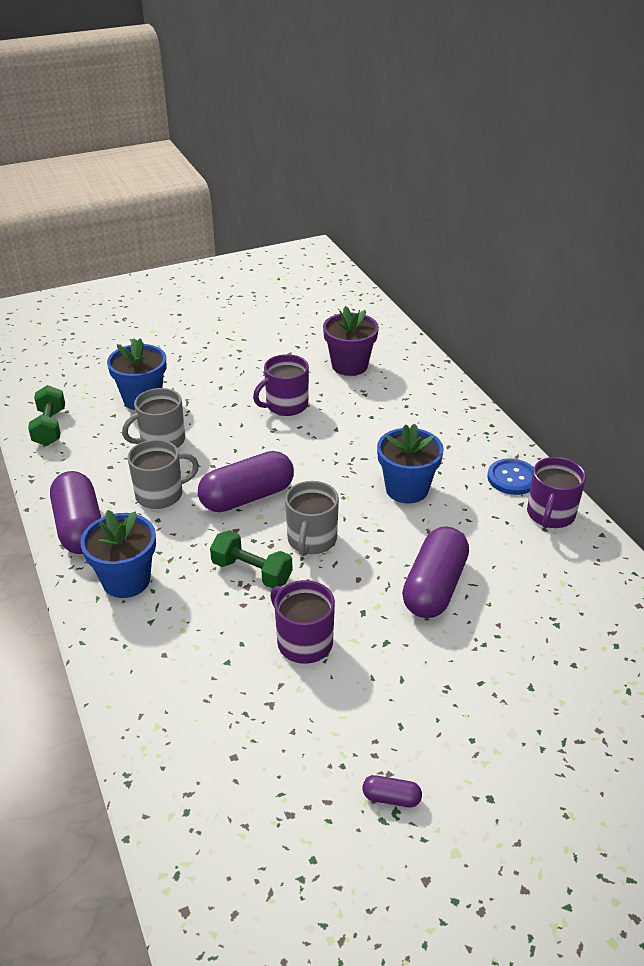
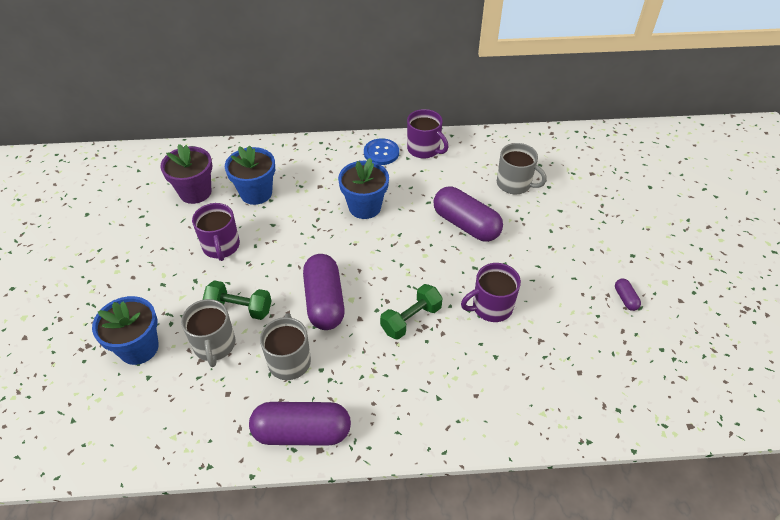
camera: 70 degrees left, 10 degrees up
(50, 427) = (131, 437): green dumbbell -> green dumbbell (240, 308)
(126, 580) = (385, 406): blue flower pot -> blue flower pot (256, 193)
(311, 540) = (392, 275): grey mug -> grey mug (514, 184)
(391, 798) = (625, 298): purple capsule -> purple capsule turned 45 degrees counterclockwise

